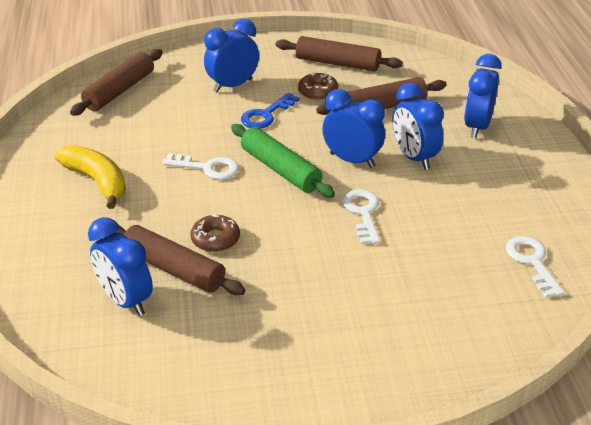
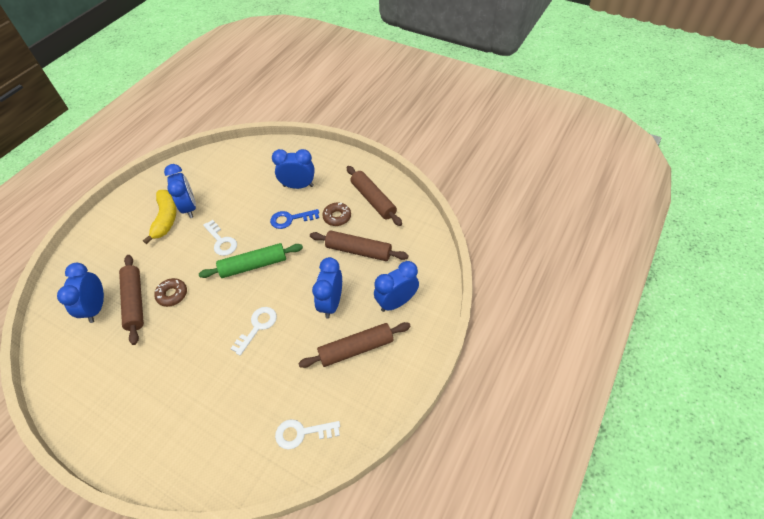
camera: 40 degrees right, 15 degrees up
(120, 91) = (241, 158): brown rolling pin -> brown rolling pin (356, 349)
(281, 169) = (253, 265): green rolling pin -> green rolling pin turned 75 degrees clockwise
(352, 160) = (296, 283): blue clock -> blue clock (189, 208)
(532, 262) = (302, 433): white key -> white key turned 120 degrees counterclockwise

